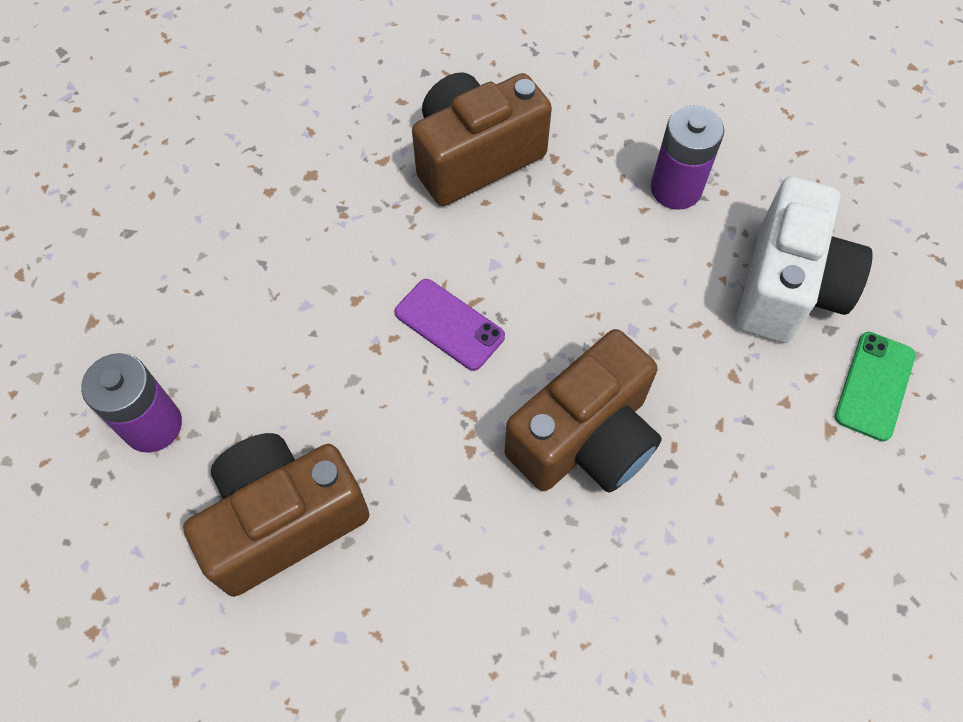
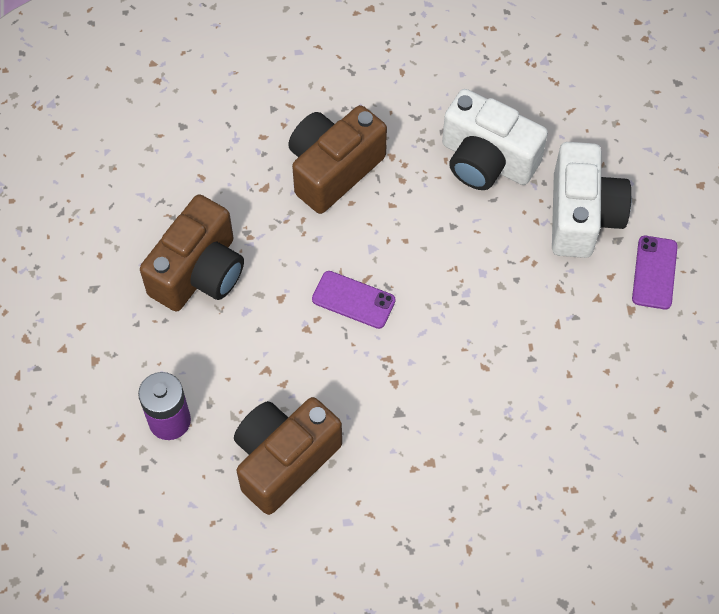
camera: 15 degrees left, 0 degrees up
(585, 438) = (470, 356): brown camera -> brown camera (199, 272)
(676, 189) = (487, 160): purple battery -> white camera
(874, 386) = (654, 272): green phone -> purple phone

